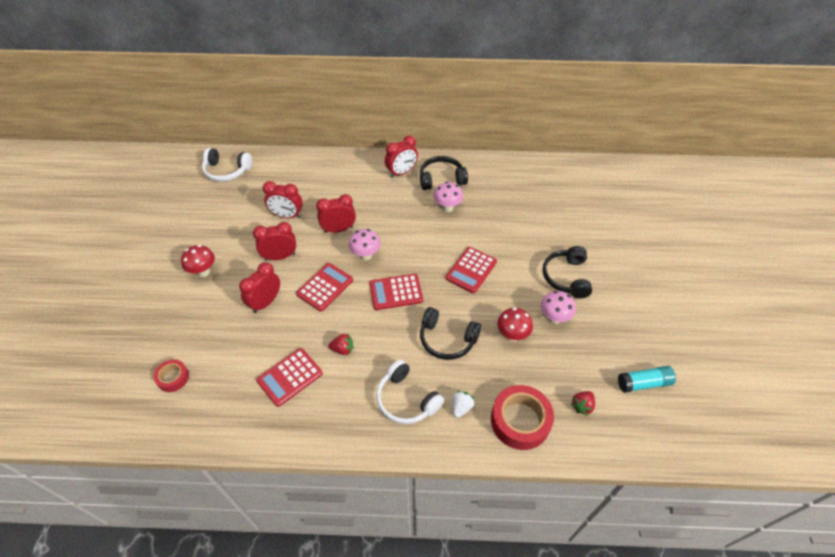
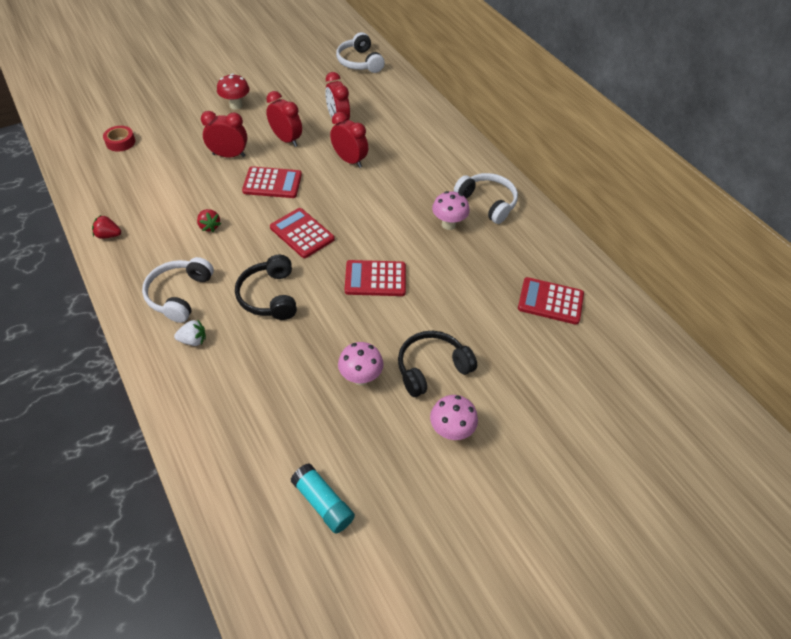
camera: 55 degrees right, 0 degrees up
(290, 377) = (159, 206): red calculator -> red calculator (550, 301)
(366, 255) = (332, 192): pink mushroom -> pink mushroom (451, 431)
(401, 172) = (467, 169): red clock -> none
(441, 179) = (487, 202): black headphones -> white headphones
(512, 335) = (310, 348): red mushroom -> none
(520, 421) = (203, 396): red tape -> none
(582, 406) = (254, 448): red strawberry -> red strawberry (108, 235)

